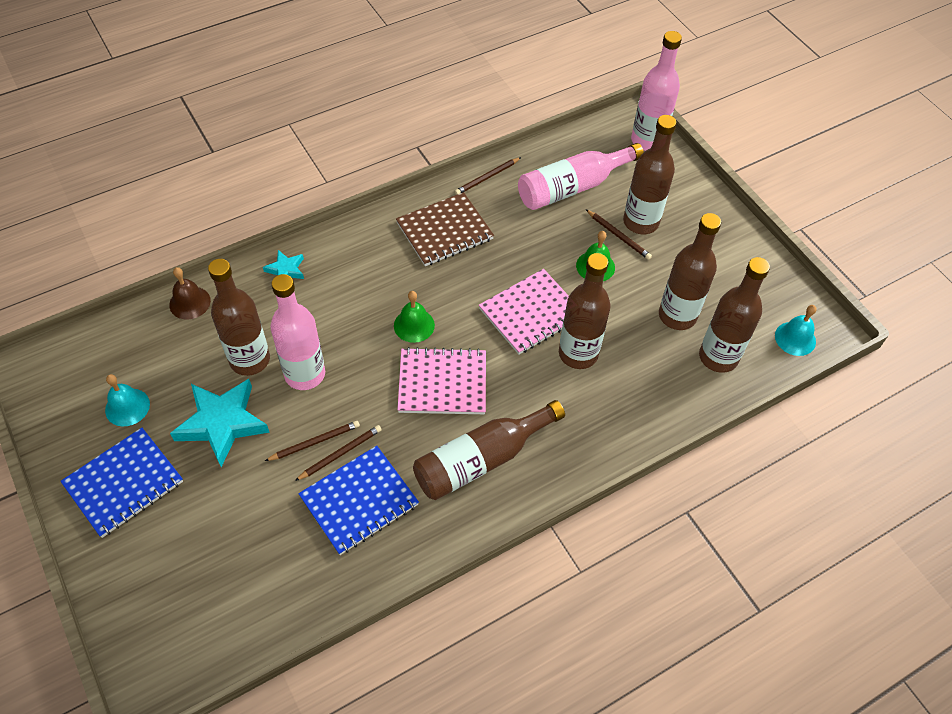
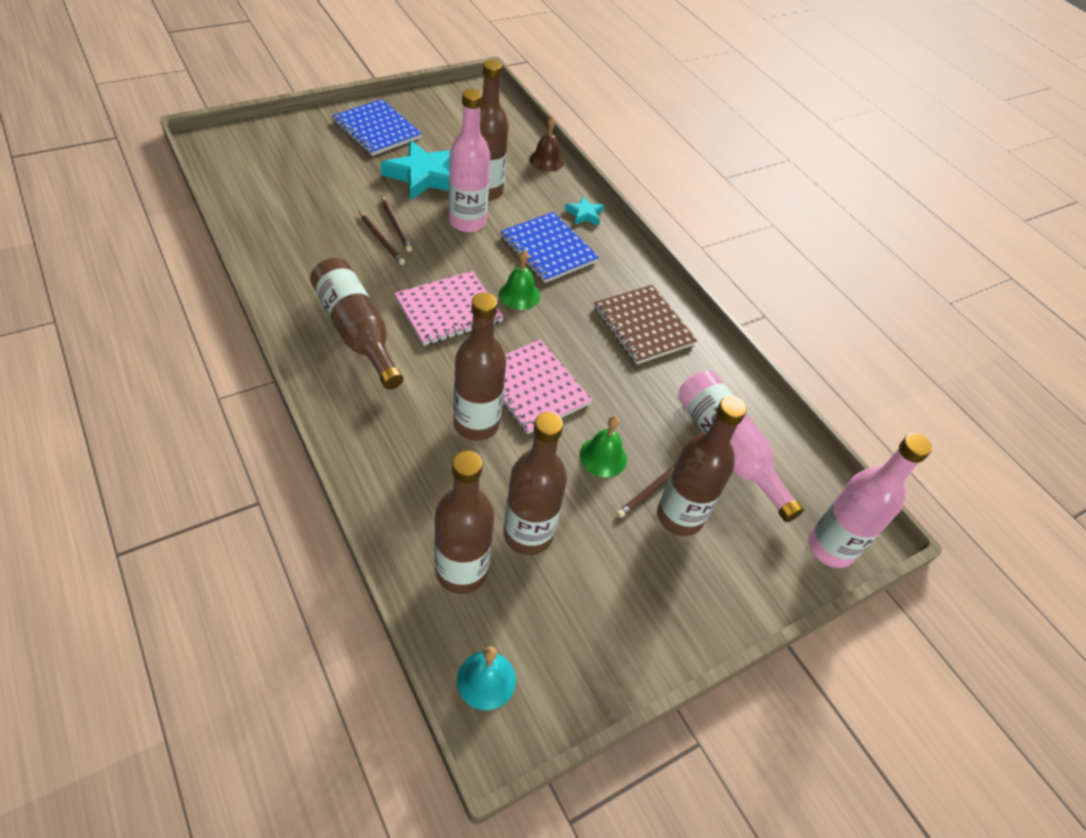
camera: 85 degrees right, 5 degrees down
(127, 407) = (445, 131): turquoise bell -> none
(359, 501) = (331, 248): blue notebook -> blue notebook (548, 249)
(442, 383) = (448, 310): pink notebook -> pink notebook turned 60 degrees clockwise
(487, 178) = (727, 368): brown pencil -> none

